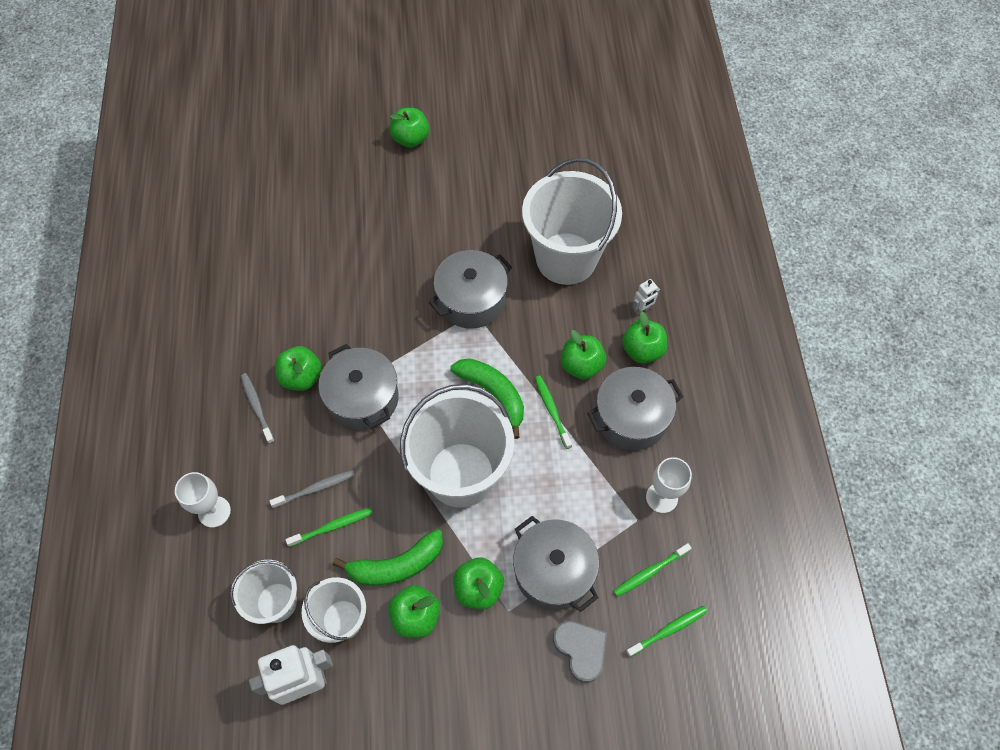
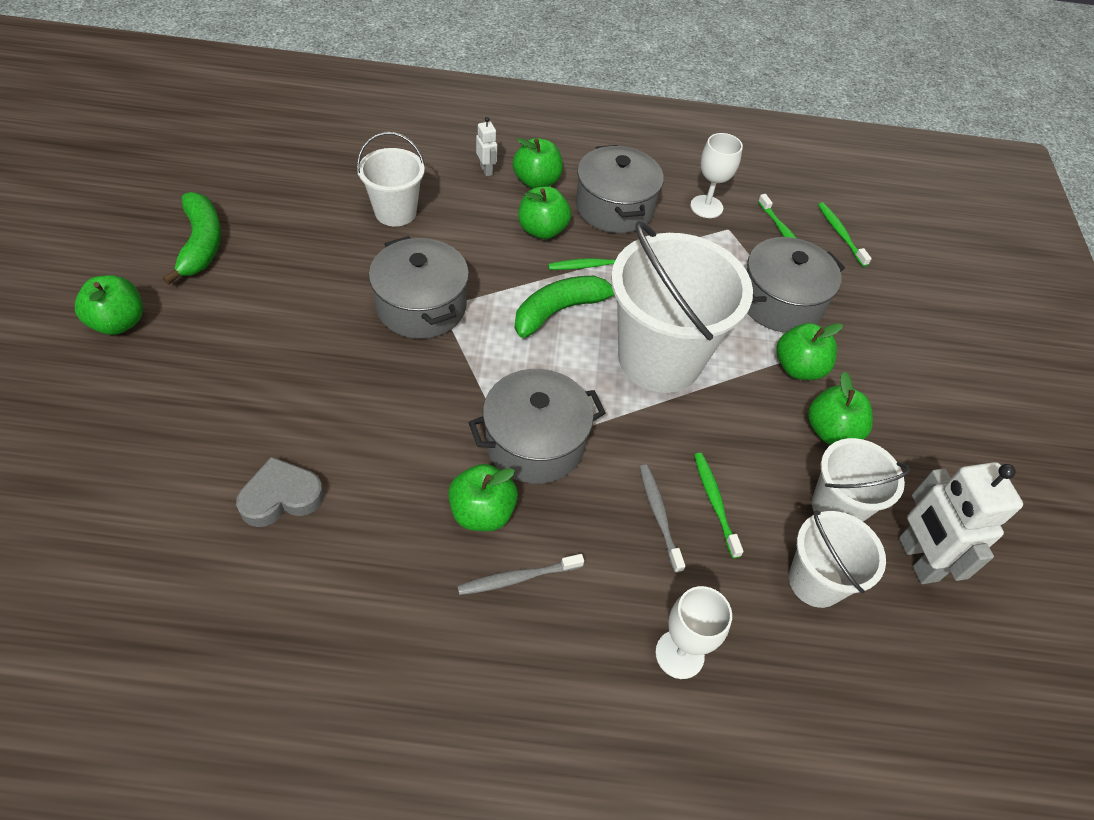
camera: 85 degrees left, 10 degrees down
(396, 565) = (769, 440): green banana -> green banana (201, 244)
(566, 258) = (395, 212): white bucket -> white bucket, size x0.55
(581, 650) = (862, 299): grey heart -> grey heart (281, 497)

